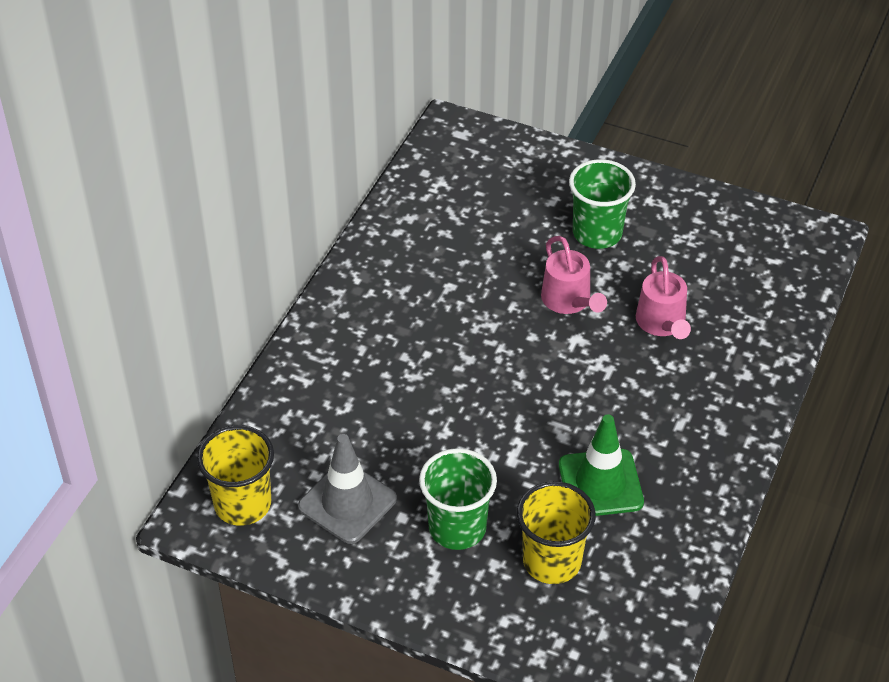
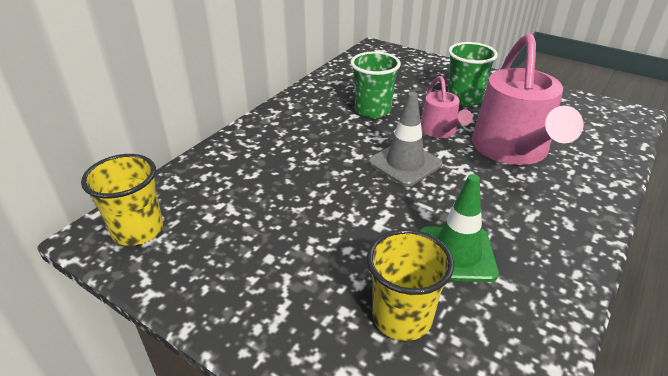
camera: 10 degrees right, 10 degrees down
(347, 503) = (225, 240): grey traffic cone -> grey traffic cone (405, 163)
(457, 528) = (316, 274): green cup -> green cup (372, 110)
(662, 323) = (512, 150): pink watering can -> pink watering can, size x1.94

